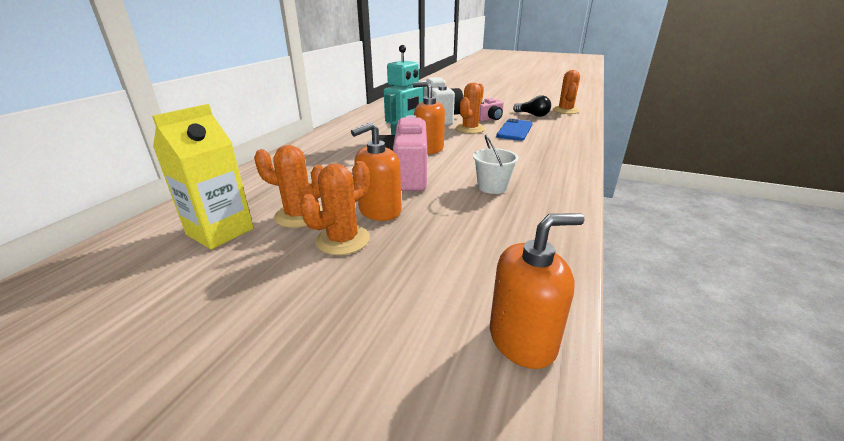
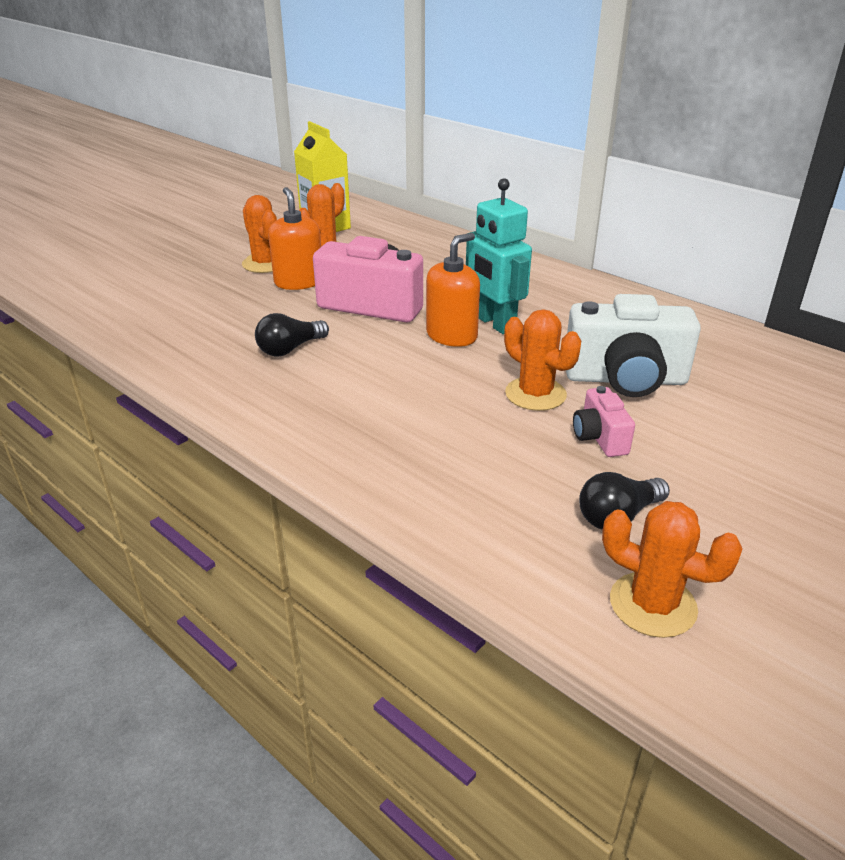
camera: 110 degrees right, 5 degrees up
(492, 187) = (290, 349): white bucket -> black light bulb
(515, 130) = (504, 443): blue phone -> none
(522, 339) = (89, 301): orange soap dispenser -> none

